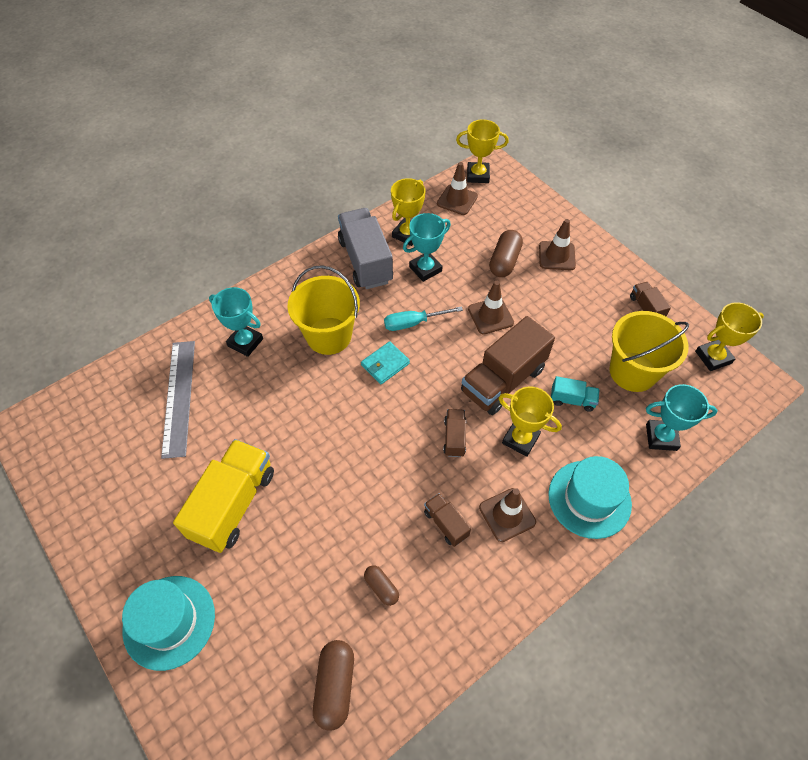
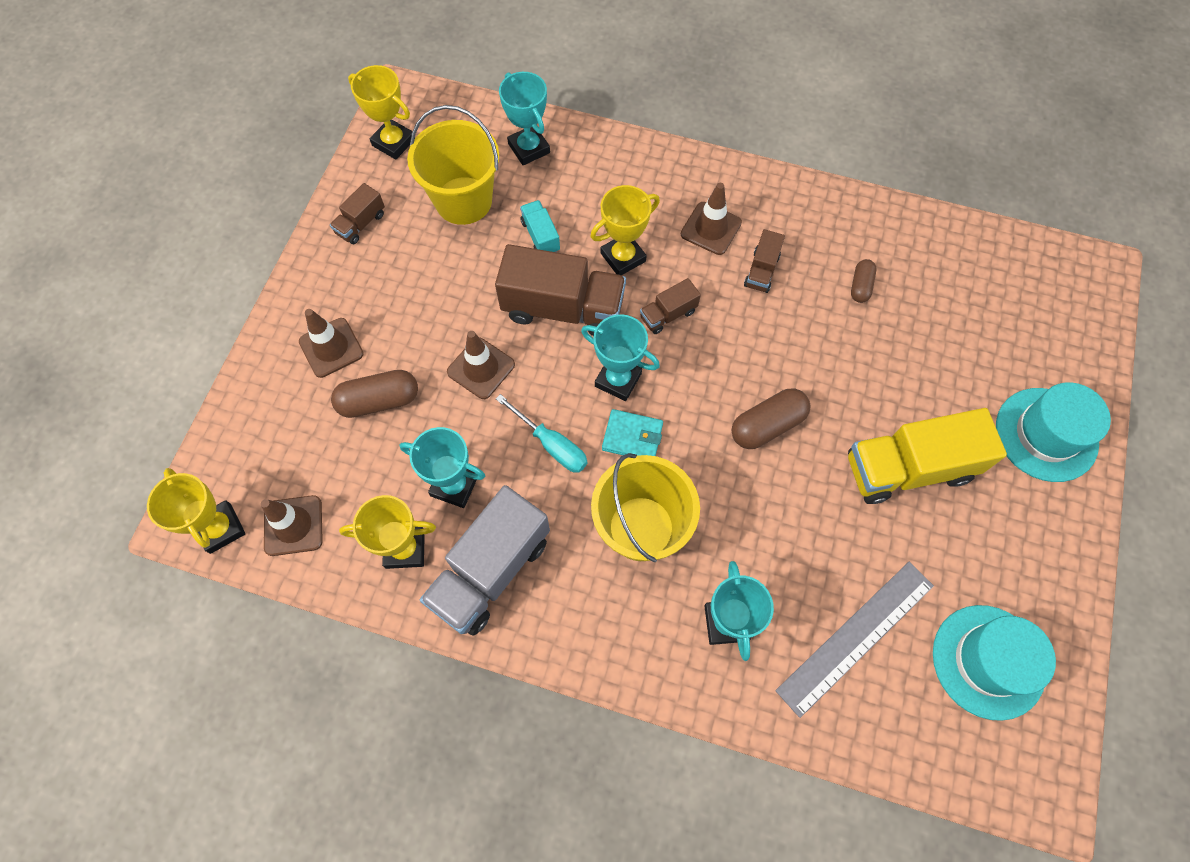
camera: 125 degrees left, 10 degrees up
(335, 686) = (961, 270): brown capsule -> brown capsule (767, 425)
(428, 380) = (618, 380): none -> turquoise trophy
(520, 439) = (623, 257): yellow trophy -> yellow trophy turned 60 degrees clockwise
(589, 499) = (641, 175): turquoise hat -> turquoise hat (988, 661)

